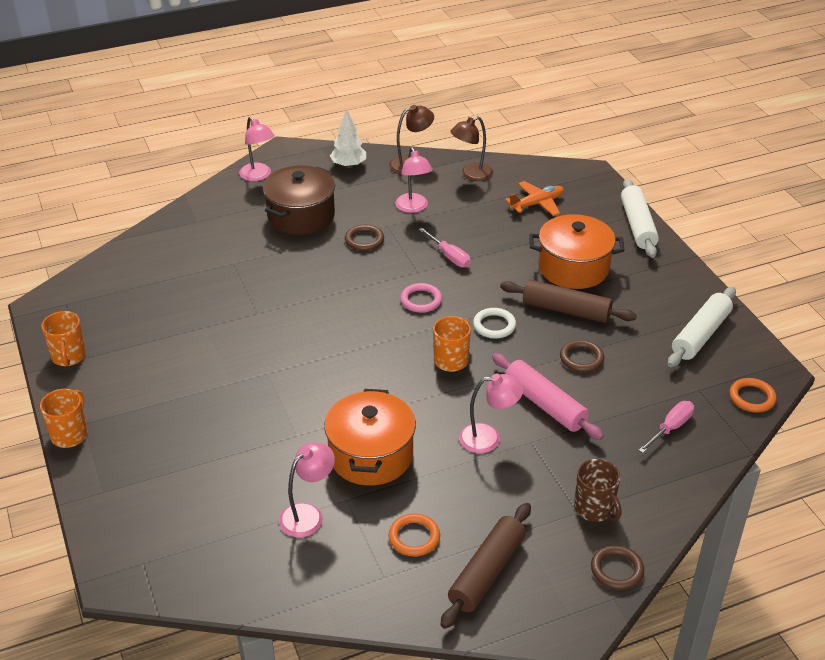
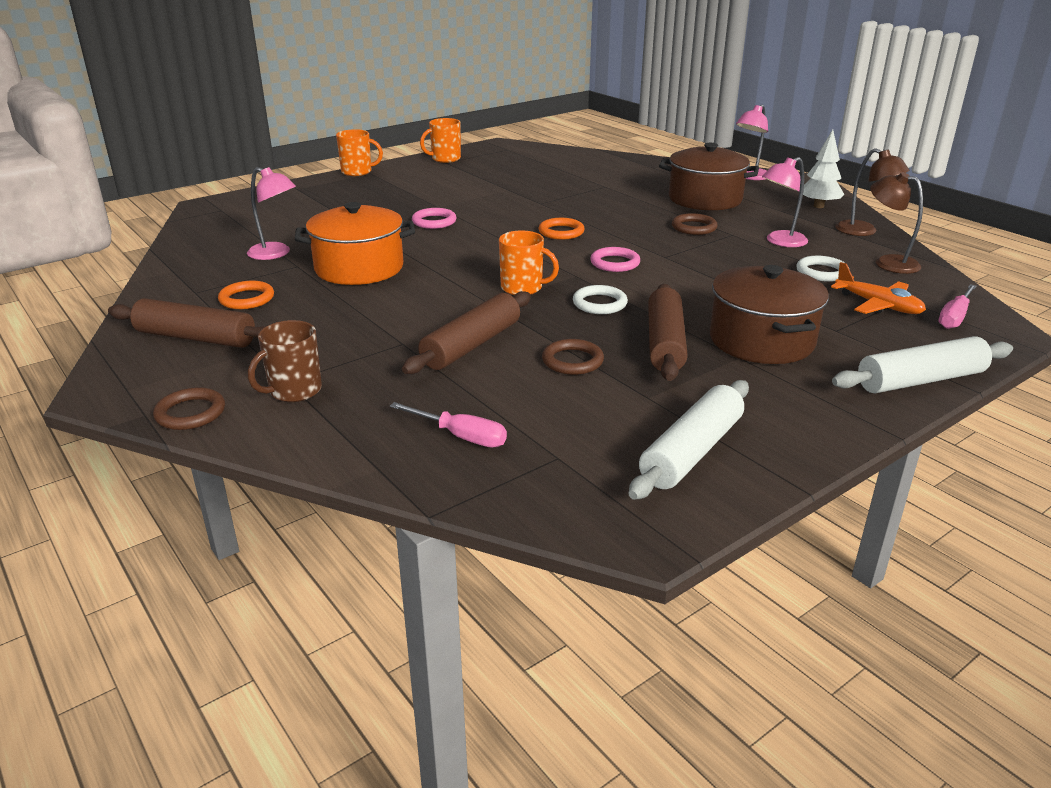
camera: 75 degrees right, 10 degrees down
(272, 391) = (434, 221): none -> pink ring
(449, 256) = (708, 268): pink screwdriver -> pink screwdriver (954, 317)
(477, 208) = (821, 272): none -> white ring
(488, 438) = (401, 319): pink lamp -> none
(545, 404) = (471, 345): pink rolling pin -> brown rolling pin
(573, 268) = (761, 340): orange pot -> brown pot
(700, 335) = (691, 452): white rolling pin -> white rolling pin turned 75 degrees counterclockwise
(752, 398) = (563, 510): orange ring -> orange ring (561, 232)

